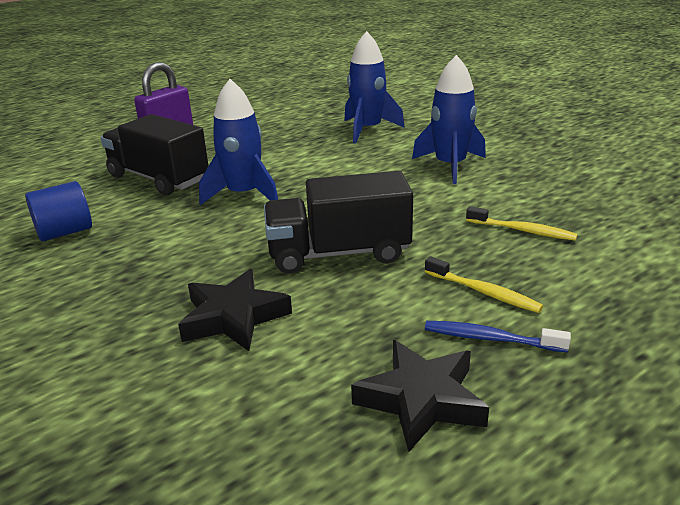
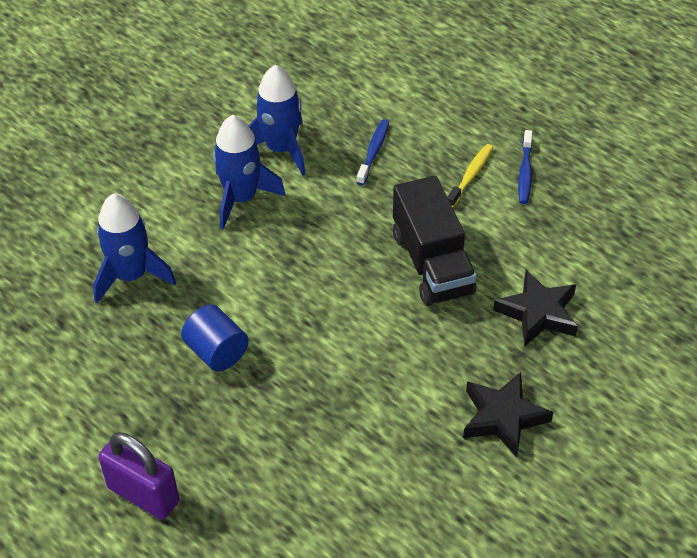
camera: 100 degrees left, 20 degrees up
(65, 232) = (431, 494): blue cylinder -> blue cylinder (216, 352)
(158, 178) = (290, 454): black truck -> none
(243, 195) = (326, 359): blue rocket -> blue rocket (281, 149)
(421, 400) = (593, 203): black star -> black star (503, 417)
(522, 230) = (373, 151): yellow toothbrush -> blue toothbrush

